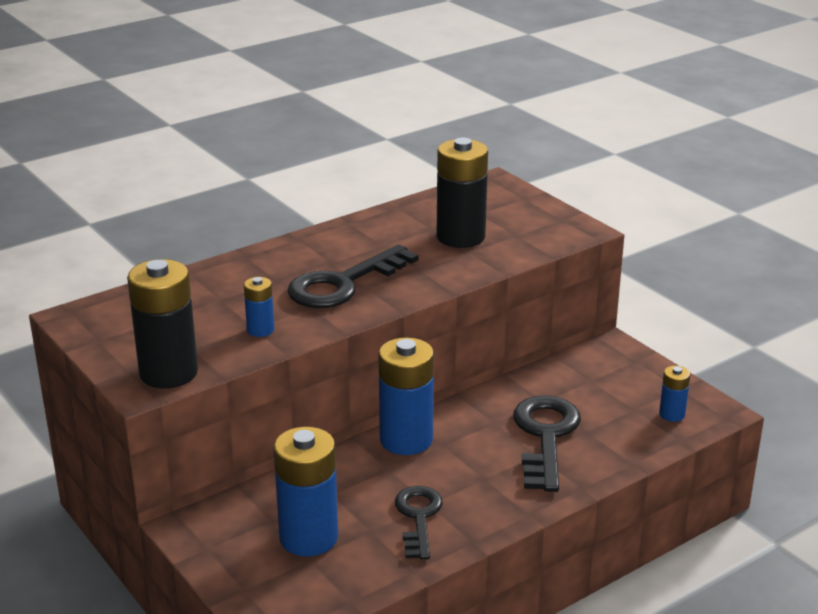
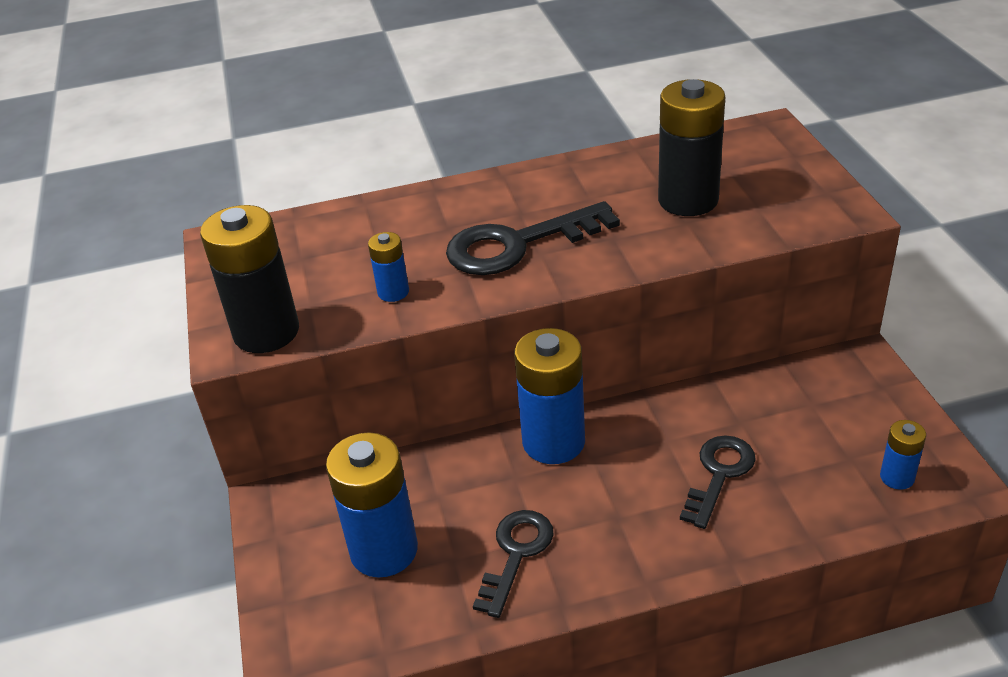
camera: 25 degrees right, 10 degrees up
(545, 437) = (719, 474): black key -> black key, size x0.65

